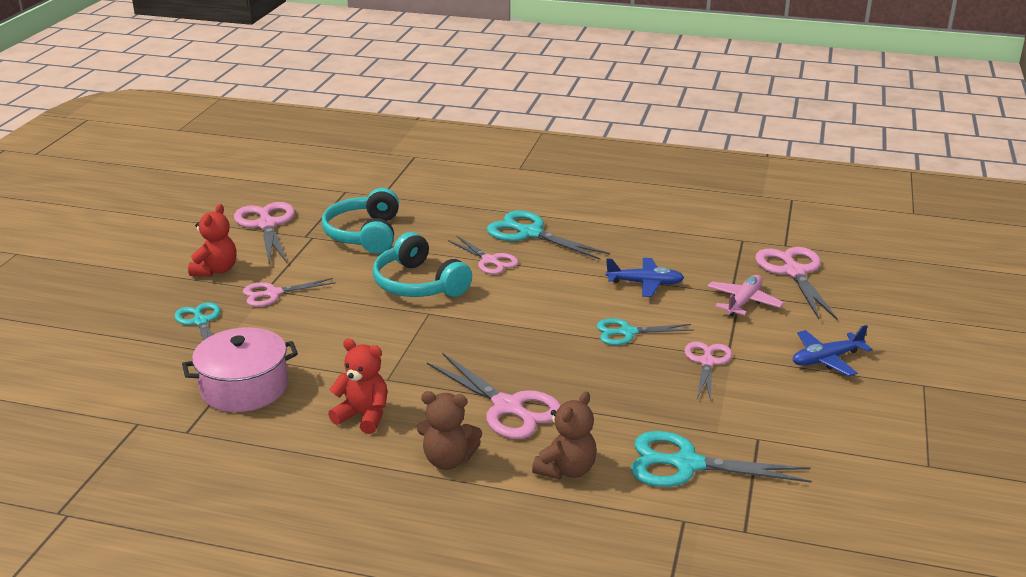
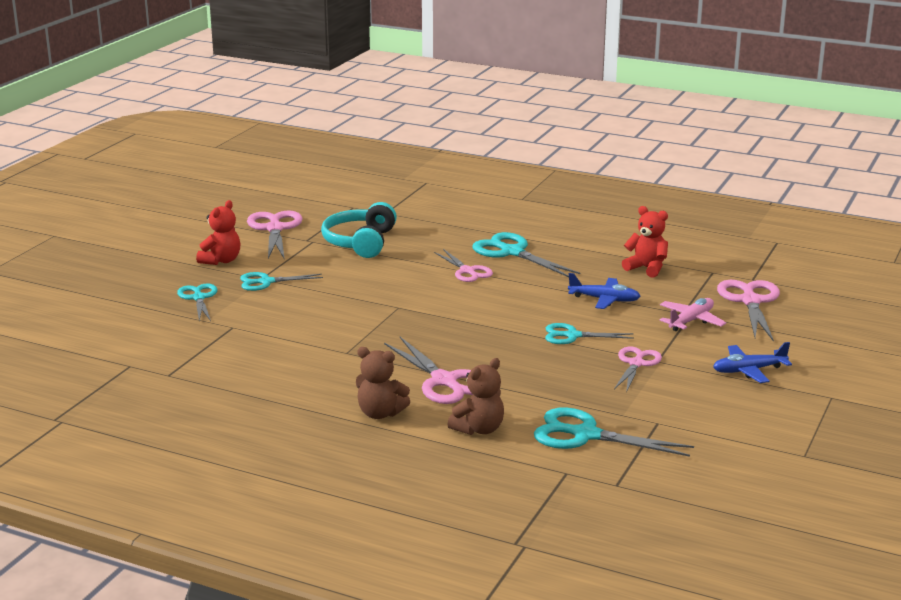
camera: 10 degrees right, 5 degrees down
(244, 387) = (223, 348): pink pot -> none
(273, 293) = (266, 282): pink scissors -> turquoise scissors
(363, 416) = (318, 377): red teddy bear -> red teddy bear (646, 268)
(418, 284) = (396, 284): turquoise headphones -> none

